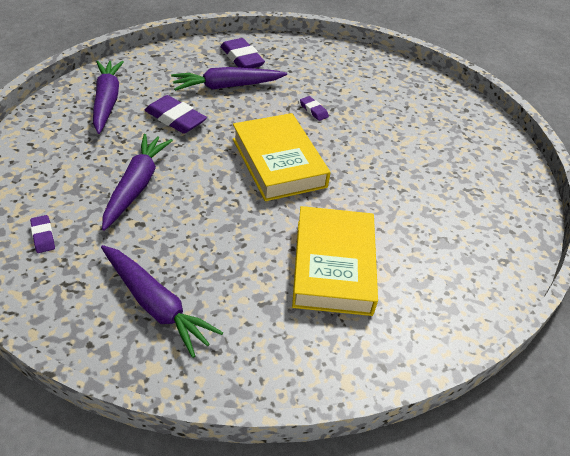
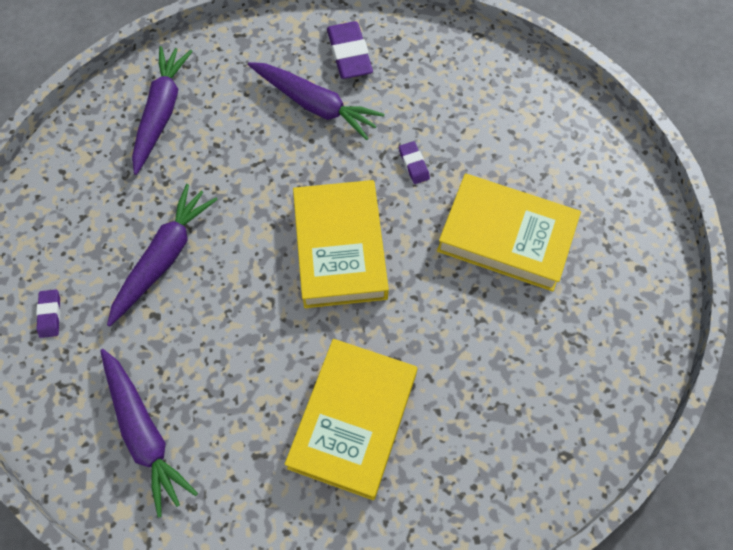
camera: 20 degrees right, 20 degrees up
(175, 118) = (235, 154): purple eraser -> none
(227, 86) = (315, 105): purple carrot -> purple carrot turned 150 degrees counterclockwise
(397, 142) = (506, 237): none -> yellow book

